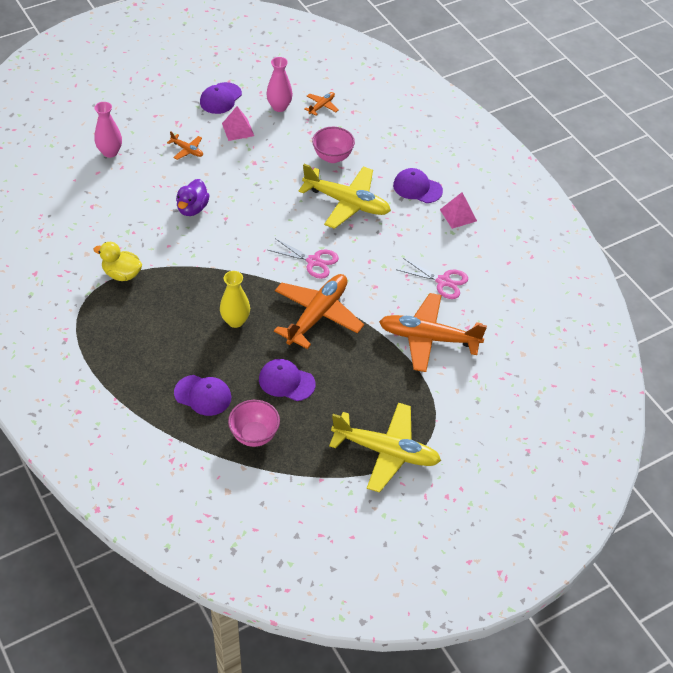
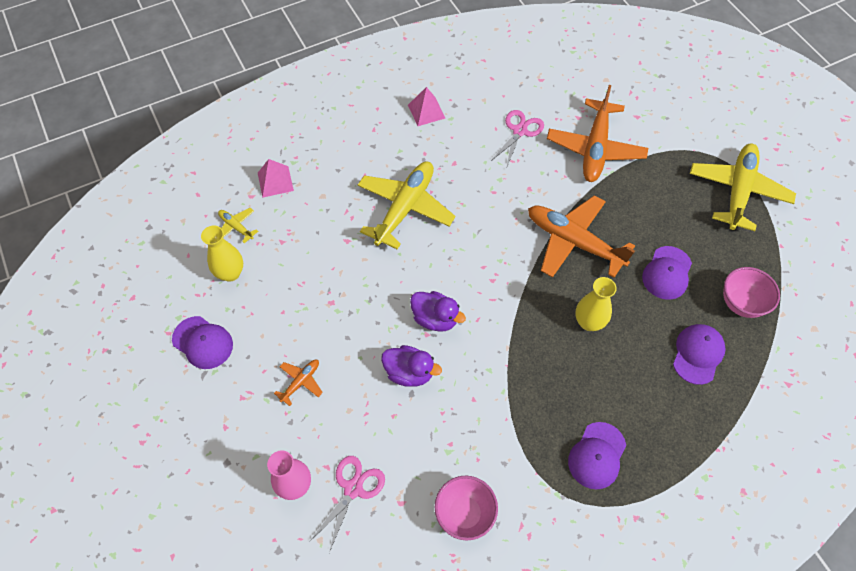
camera: 85 degrees left, 10 degrees up
(122, 274) = (523, 454): yellow duck -> none
(238, 129) = (267, 321): pink pyramid -> pink pyramid (275, 181)
(239, 223) = (435, 319): none -> purple duck
(279, 107) = (230, 273): pink vase -> yellow vase
(314, 261) = (495, 243): pink scissors -> pink scissors (353, 488)
(322, 106) = (236, 227): orange plane -> yellow plane
(332, 157) = (329, 219): pink bowl -> pink bowl (464, 513)
(417, 188) = (384, 142): purple cap -> purple cap (597, 455)

